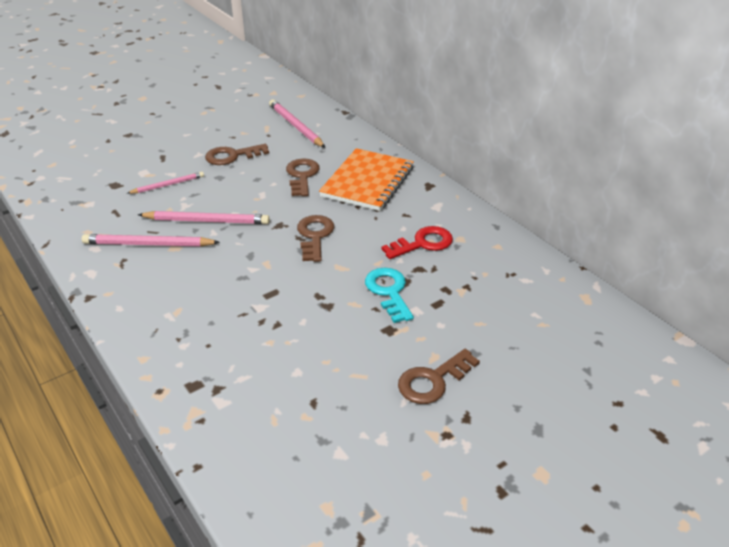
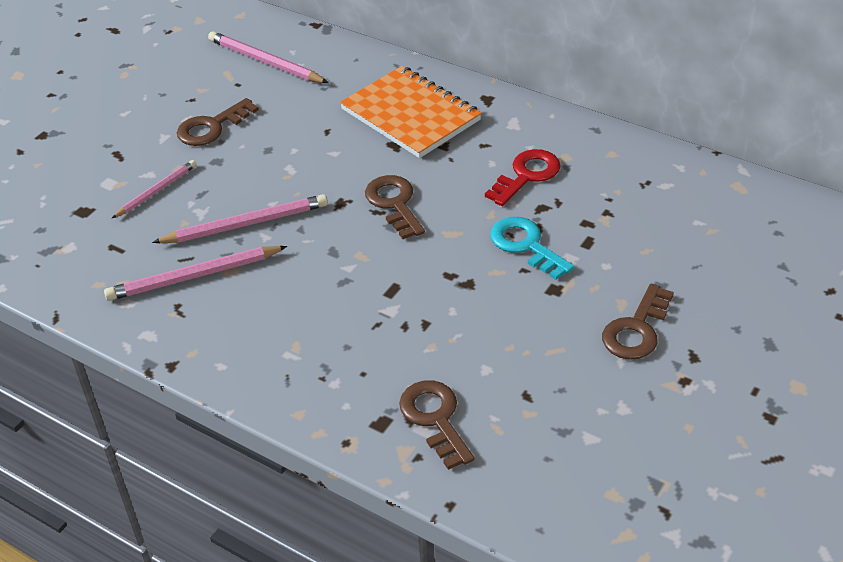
camera: 20 degrees left, 5 degrees up
(302, 176) = (323, 129): brown key -> brown key (435, 418)
(367, 182) = (410, 115): orange notebook -> orange notebook turned 45 degrees counterclockwise

